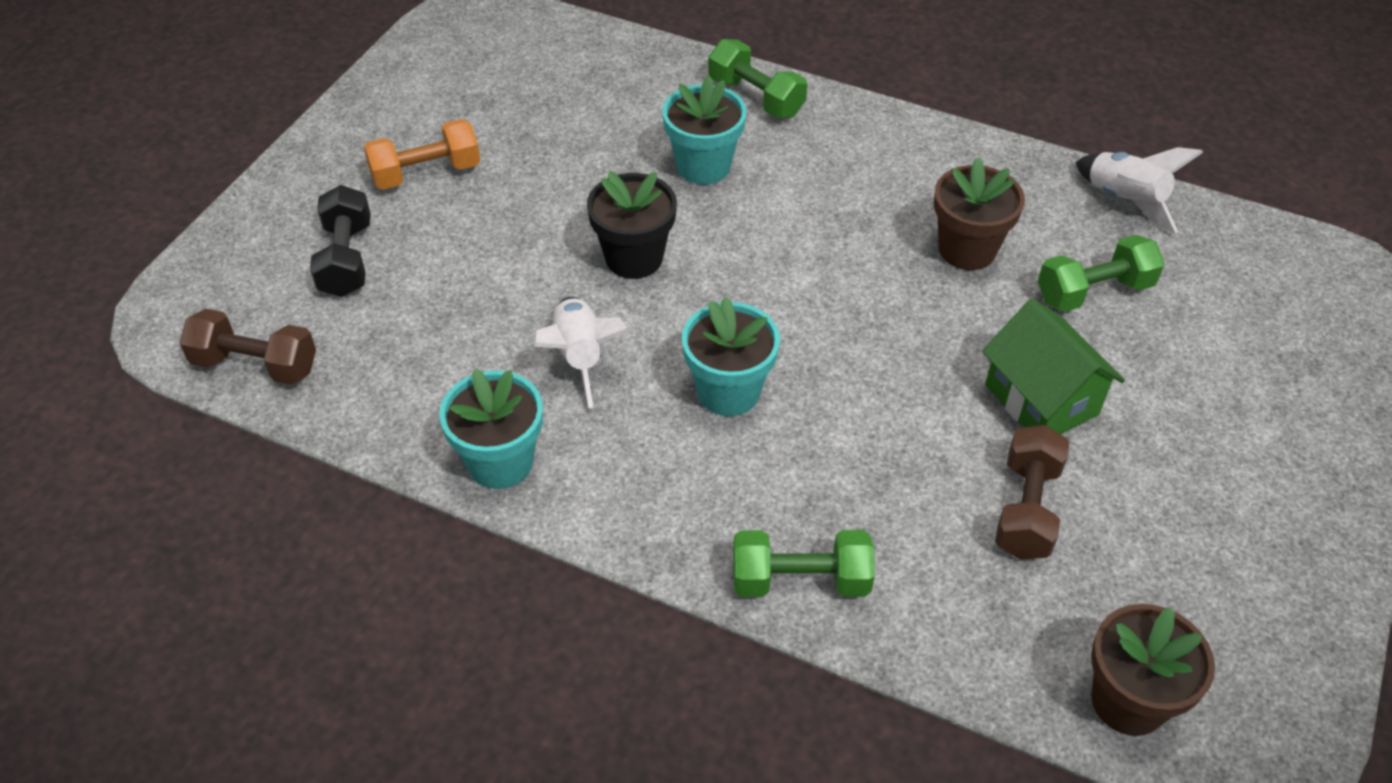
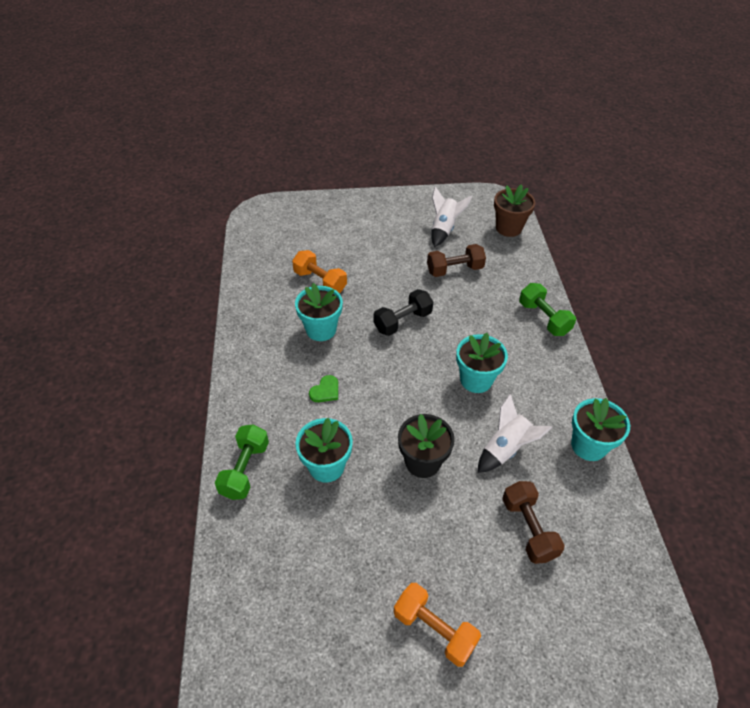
camera: 120 degrees left, 0 degrees up
(255, 365) = (646, 610): brown dumbbell -> brown dumbbell (528, 528)
(346, 259) = (539, 622): black dumbbell -> black dumbbell (402, 321)
(832, 209) = (325, 391): none -> green heart
(967, 250) = (321, 329): brown flower pot -> turquoise flower pot
(1041, 400) = (396, 280): green house -> none
(1094, 292) = (320, 281): green dumbbell -> orange dumbbell
(1124, 201) = (250, 287): white rocket -> white rocket (444, 229)

